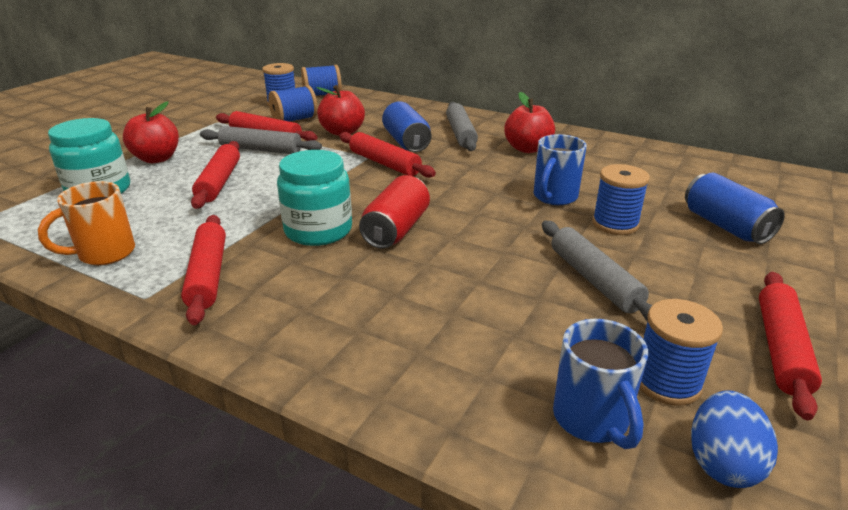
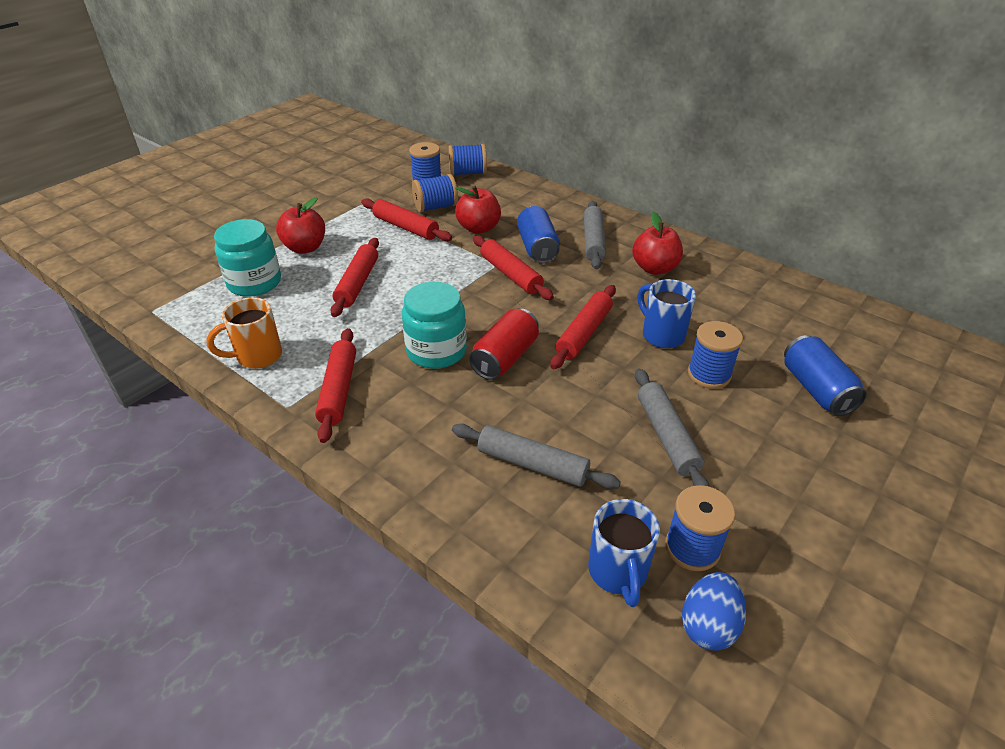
camera: 10 degrees right, 10 degrees up
(261, 149) = (399, 245): grey rolling pin -> grey rolling pin (532, 464)
(554, 197) = (661, 335): blue mug -> blue mug turned 105 degrees clockwise
(781, 348) = (806, 530): red rolling pin -> red rolling pin (584, 333)

